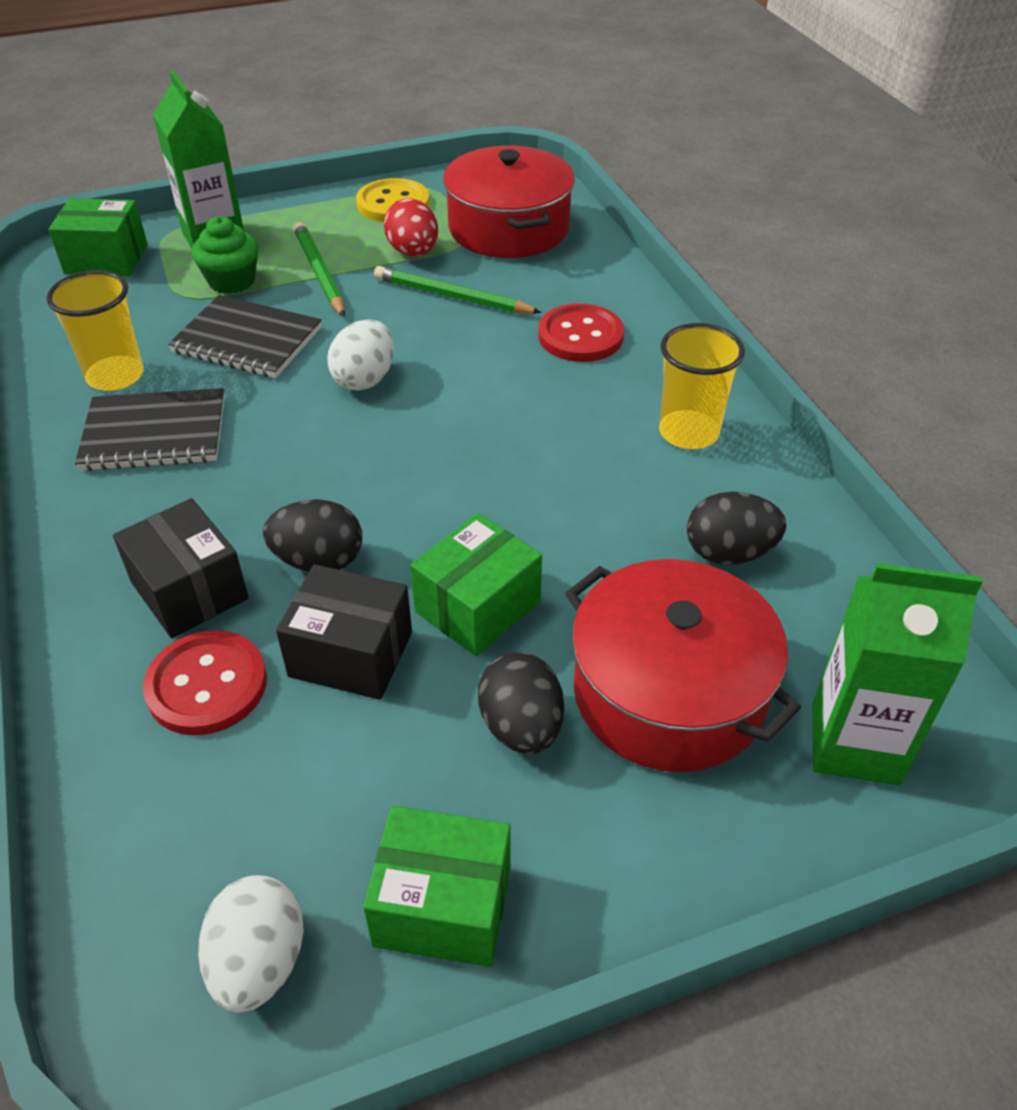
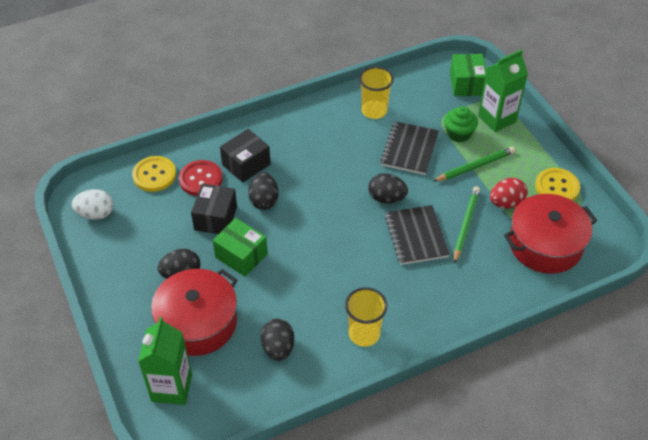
camera: 85 degrees right, 5 degrees up
(151, 797) = (154, 175): none -> yellow button
(155, 434) = (336, 133): black notebook -> black notebook (416, 236)
(365, 379) = (386, 198): white egg -> black egg
(443, 905) = (111, 257): green box -> none
(580, 336) = (440, 284): red button -> none

